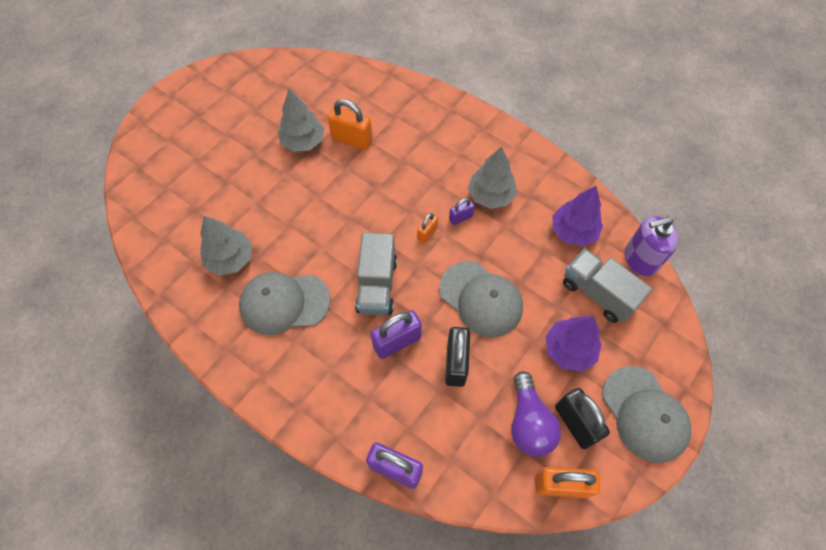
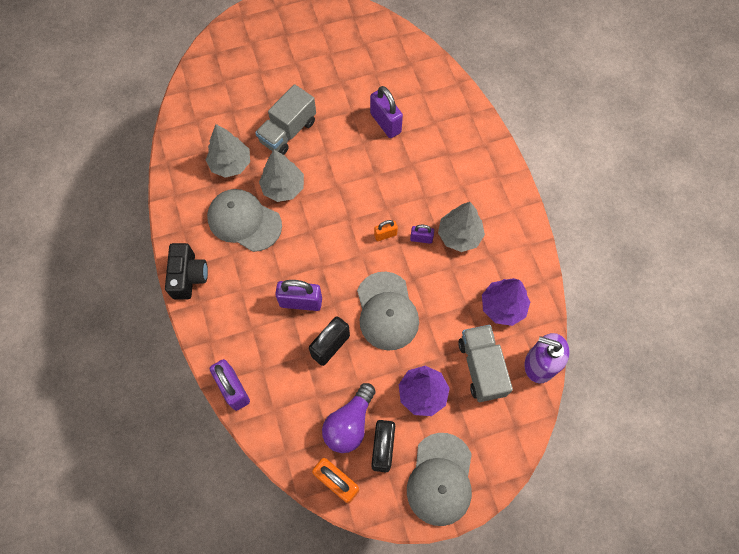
camera: 35 degrees right, 5 degrees up
(266, 391) = (188, 276): none -> black camera
(303, 142) = (347, 102): grey tree -> grey tree (283, 188)
(352, 140) = (385, 123): orange padlock -> purple padlock
(377, 285) = (318, 250): grey truck -> grey truck (288, 131)

